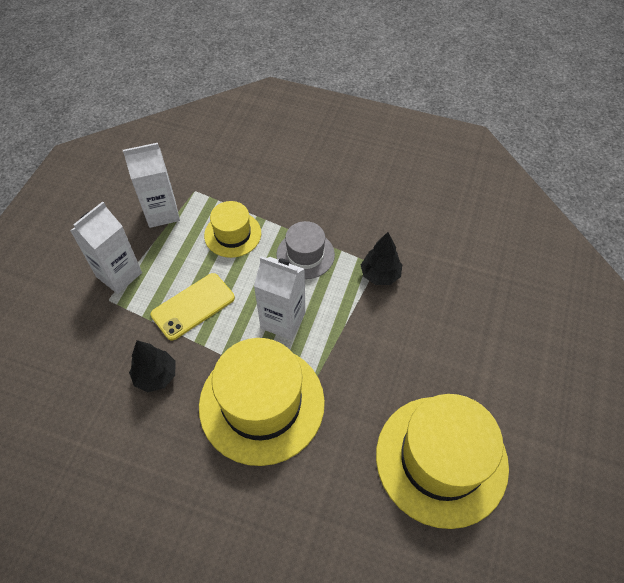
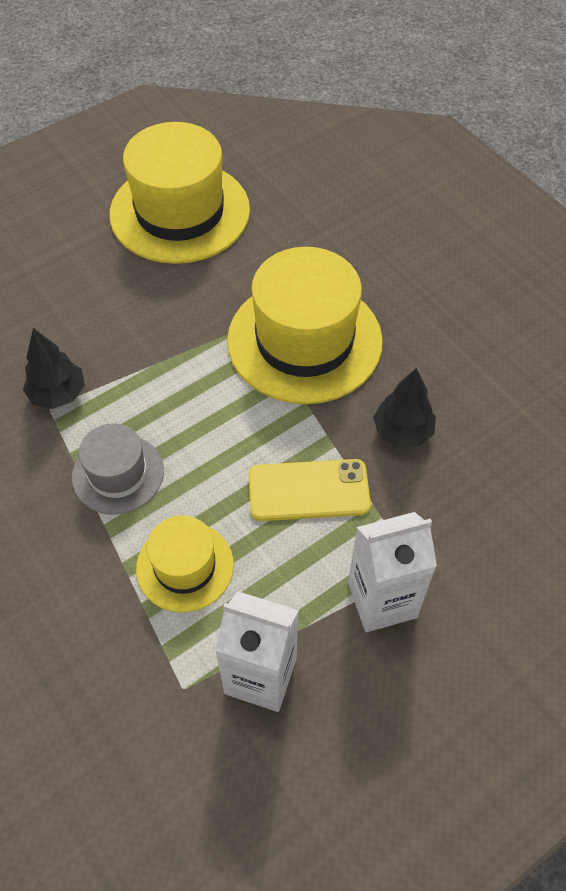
camera: 145 degrees left, 0 degrees up
(283, 320) = (215, 409): white carton -> none

